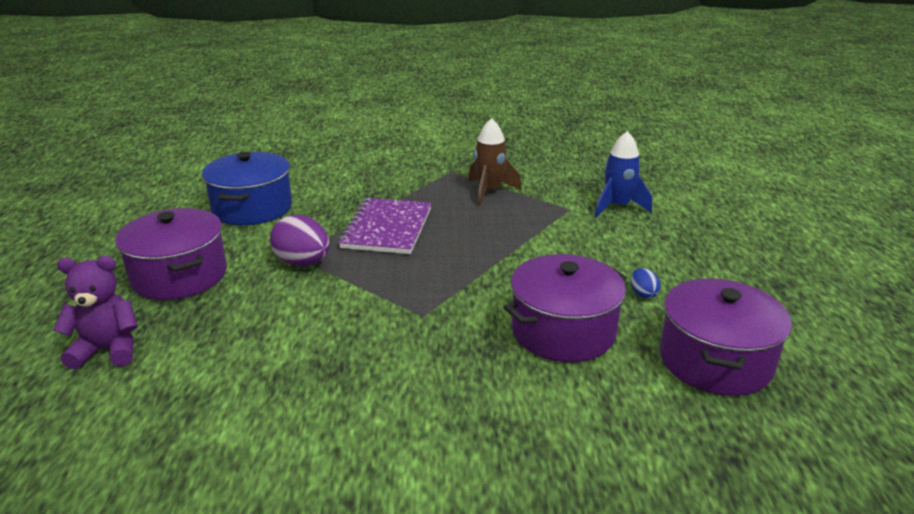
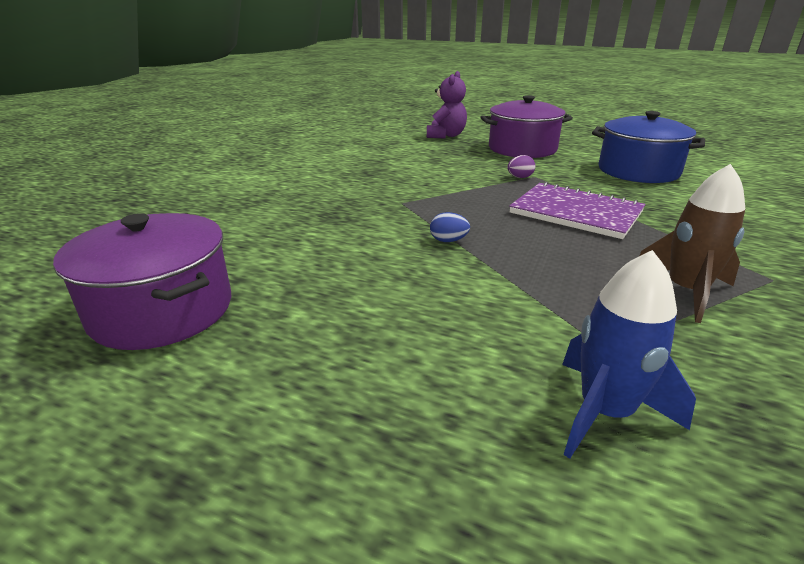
camera: 115 degrees right, 0 degrees up
(303, 263) = (520, 177): purple egg -> purple egg, size x0.50
(563, 331) = (313, 248): purple pot -> none
(643, 294) = (317, 316): blue egg -> blue egg (448, 241)

